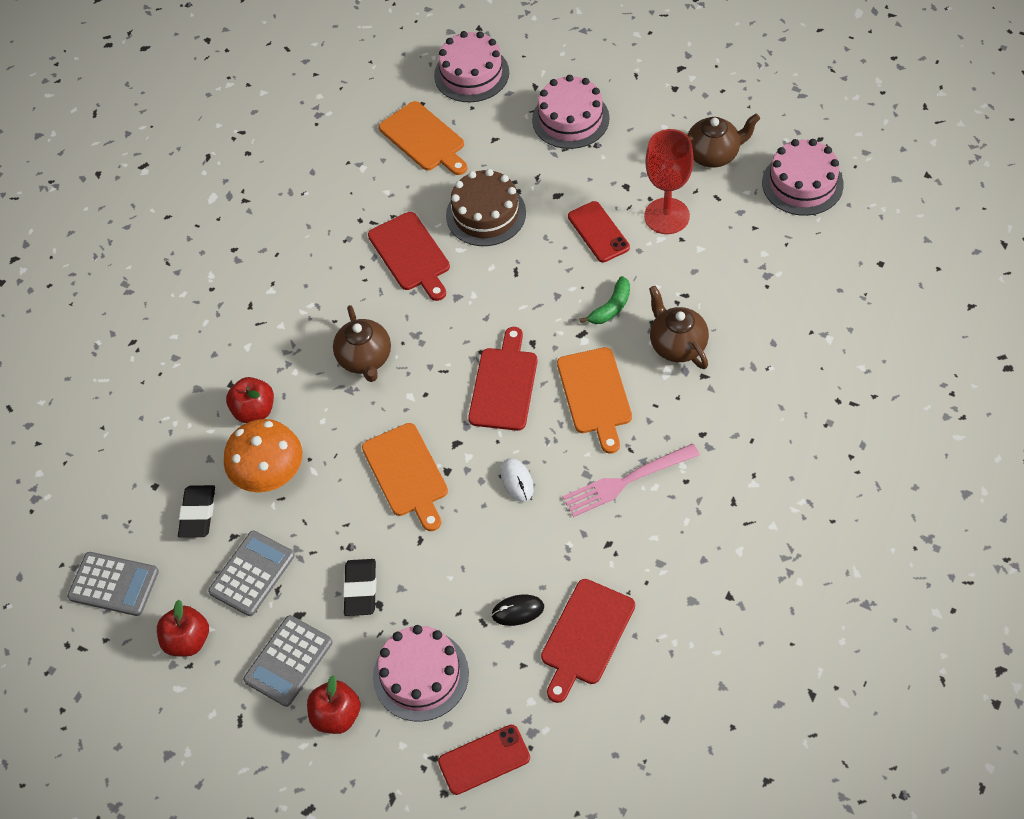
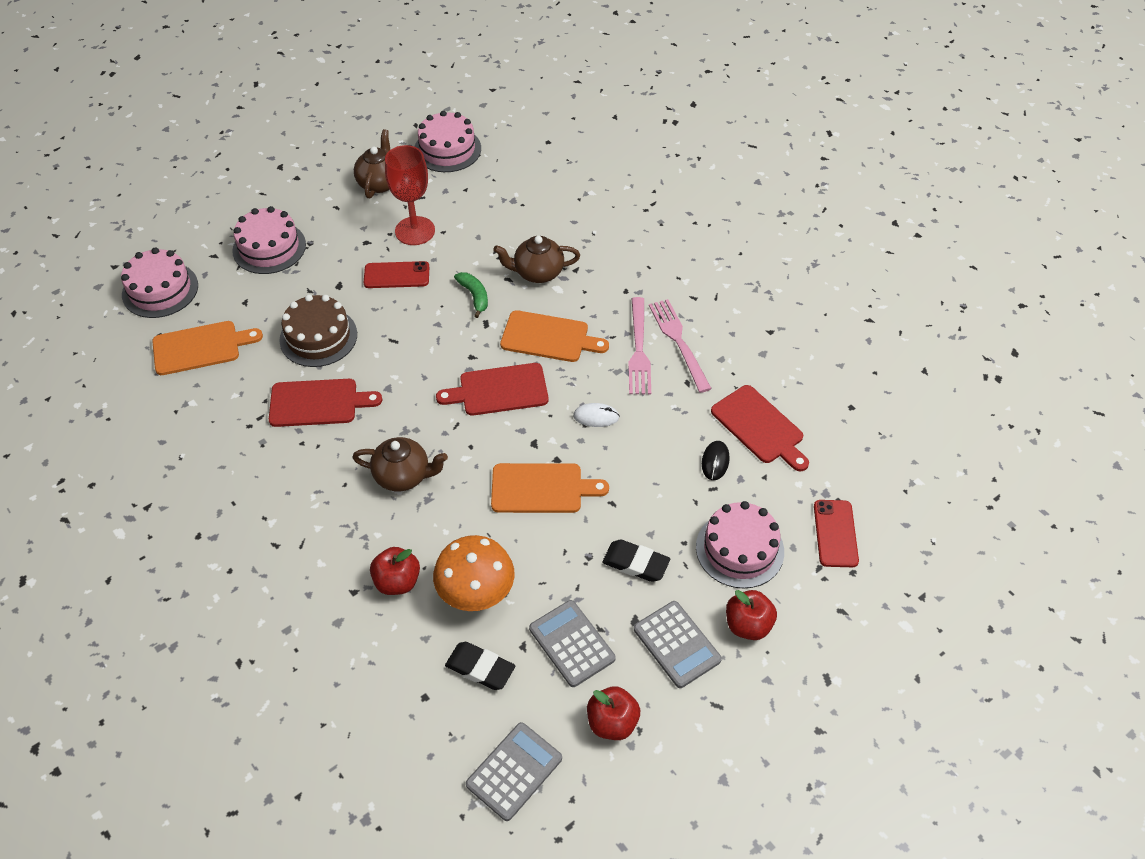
camera: 70 degrees left, 5 degrees down
(504, 385) = (499, 390): red cutting board -> red cutting board turned 45 degrees counterclockwise
(660, 512) = (678, 341): none -> pink fork

